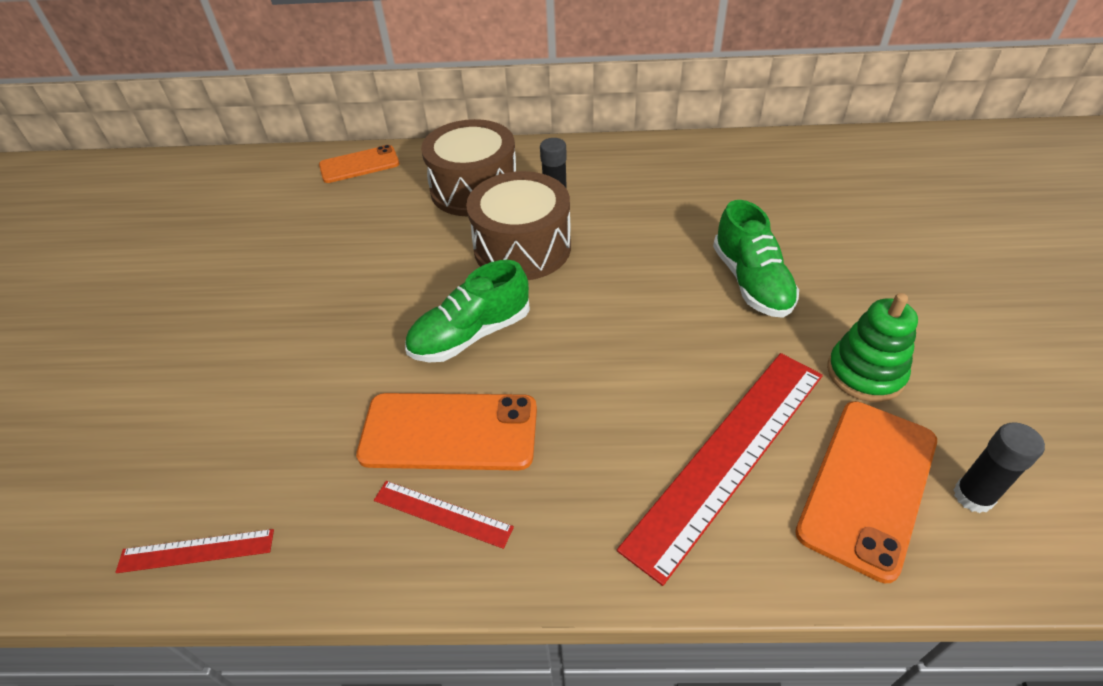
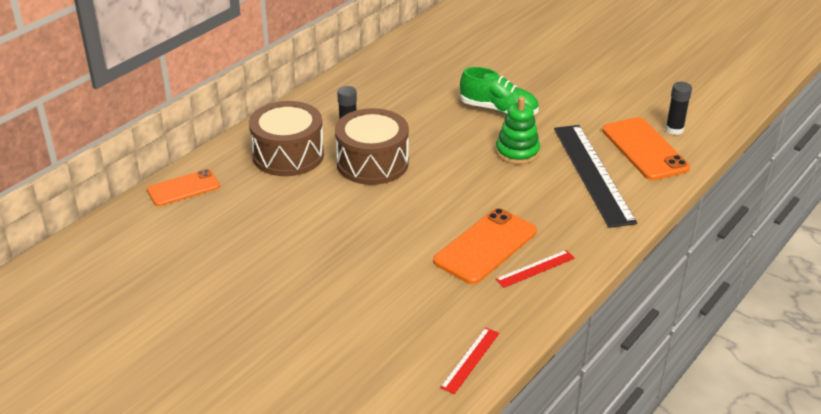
camera: 55 degrees left, 10 degrees down
(359, 165) = (183, 188): orange phone -> orange phone turned 45 degrees clockwise
(471, 335) = (422, 211): green shoe -> none
(728, 455) = (592, 174): red ruler -> black ruler
(865, 373) = (590, 115): green stacking toy -> green stacking toy (517, 152)

